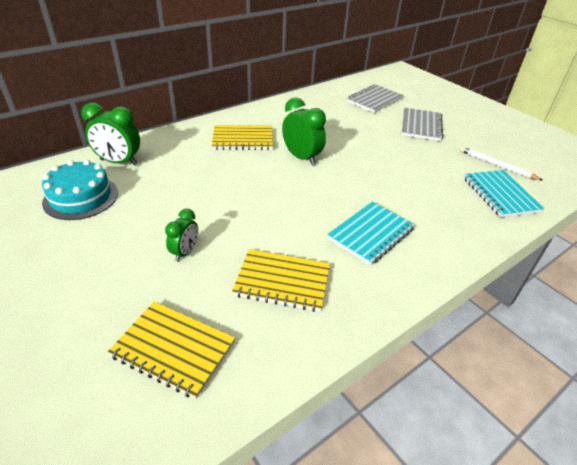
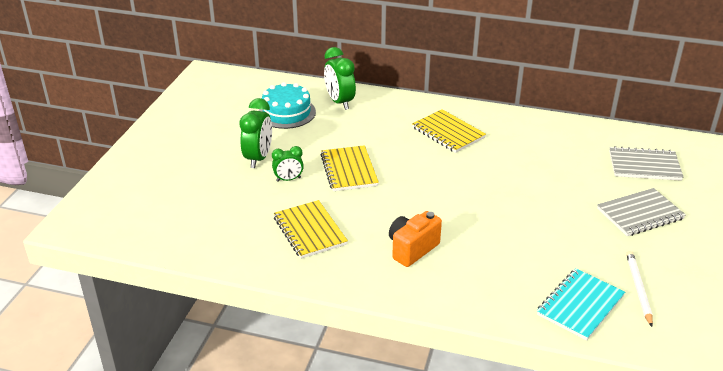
camera: 55 degrees right, 5 degrees down
(174, 349) = (212, 218): yellow notebook -> yellow notebook (349, 170)
(301, 158) = (467, 172): green clock -> green clock (258, 158)
(370, 234) = (412, 249): turquoise notebook -> orange camera

